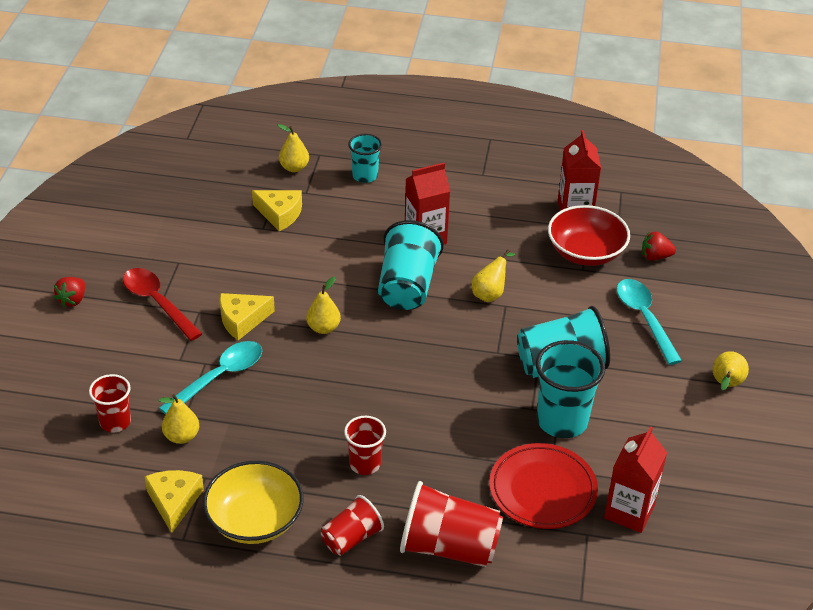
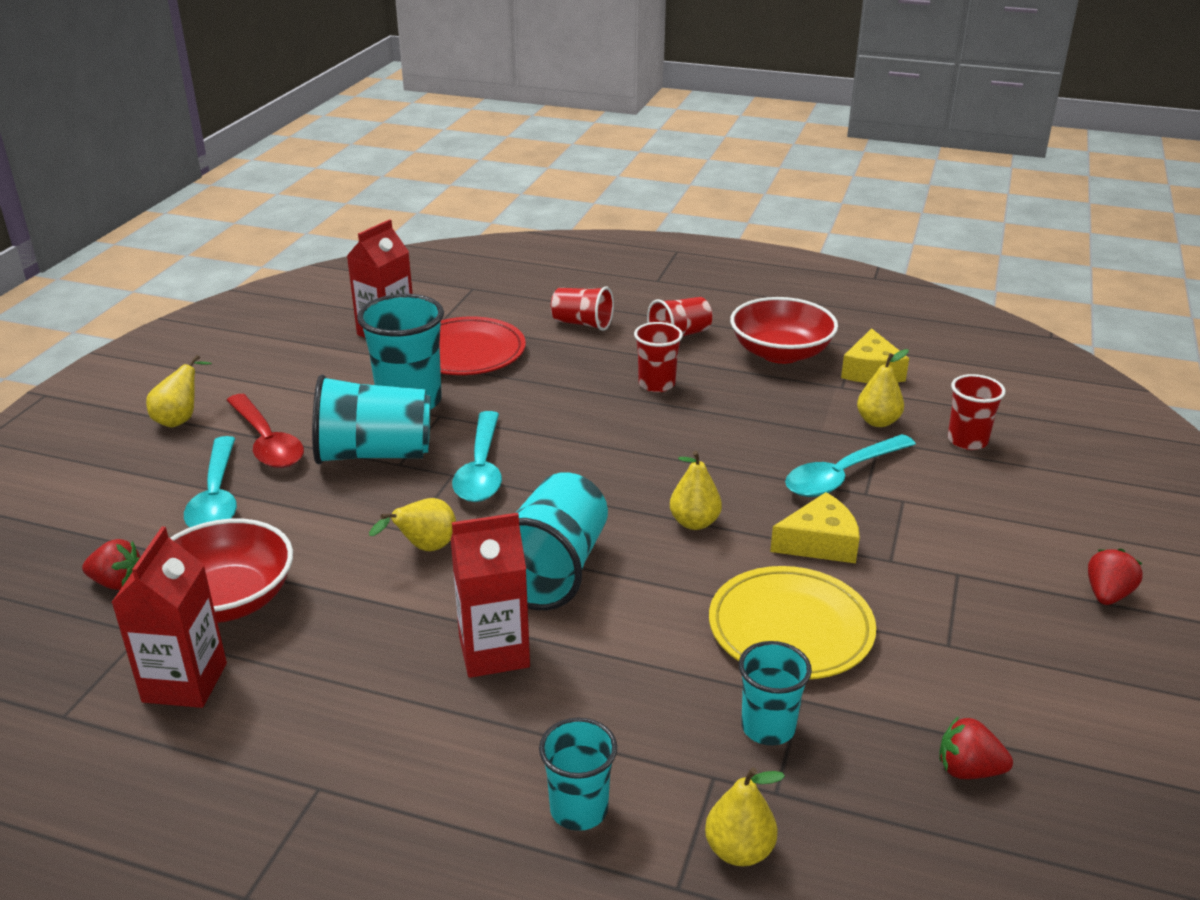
camera: 170 degrees left, 10 degrees down
(157, 303) = (962, 579): red spoon -> red spoon (266, 442)
(186, 204) = (968, 770): none -> red strawberry
(255, 520) = (781, 353): yellow bowl -> red bowl
(265, 263) = (790, 629): none -> yellow plate
(280, 214) = (768, 727): yellow cheese -> turquoise cup
(449, 547) = (582, 324): red cup -> red cup, size x0.59
(479, 359) = (481, 469): none -> turquoise spoon

